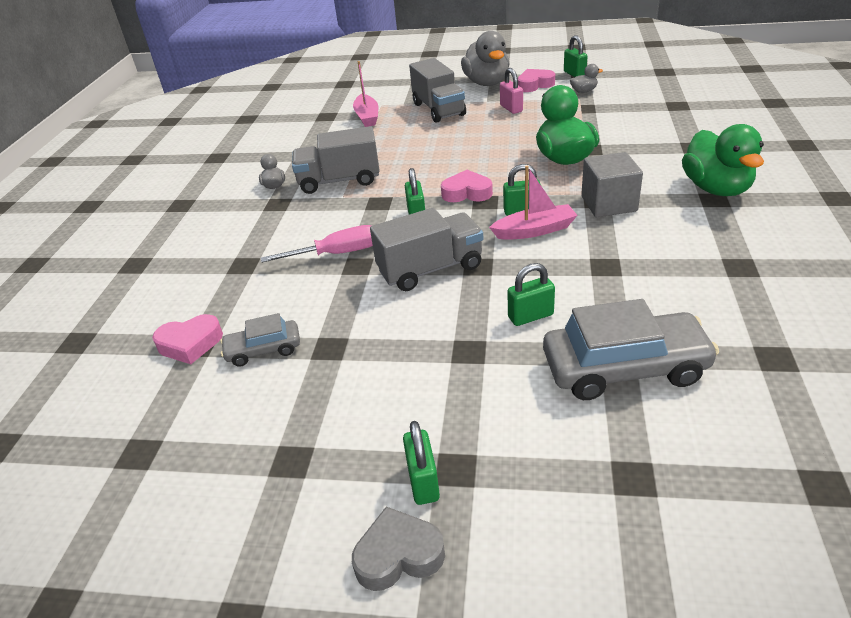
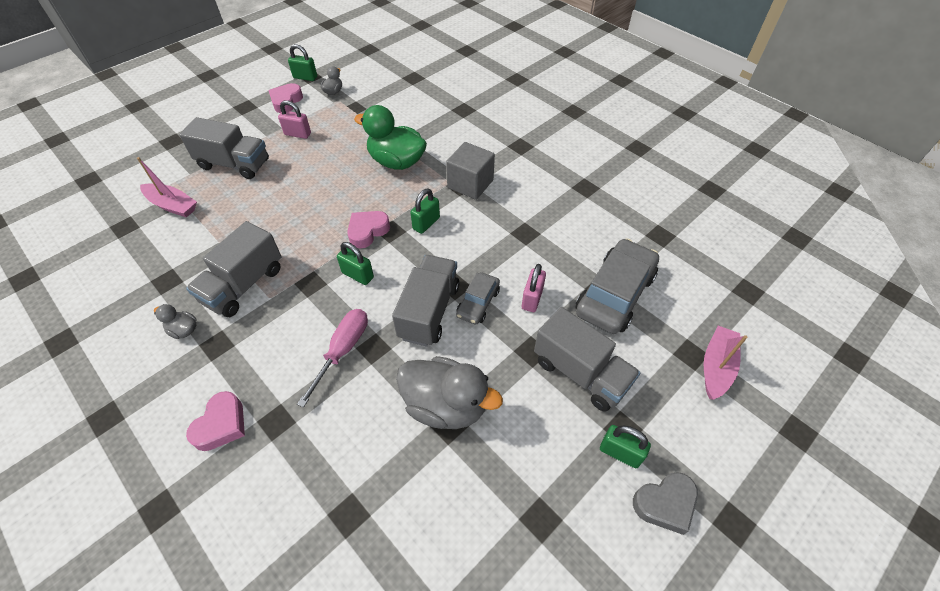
camera: 55 degrees left, 15 degrees up
(190, 344) = (340, 521): pink heart -> pink heart (221, 425)
(263, 350) = (406, 470): grey car -> grey car (478, 303)
(398, 555) = (665, 504): grey heart -> grey heart turned 135 degrees counterclockwise
(485, 398) = (580, 373): none -> grey truck
(486, 83) = (241, 117): grey duck -> grey duck (445, 405)
(530, 316) = (532, 299): green padlock -> pink padlock
(535, 230) = (454, 233): pink boat -> pink boat (716, 367)
(716, 189) = (513, 137): green duck -> none

